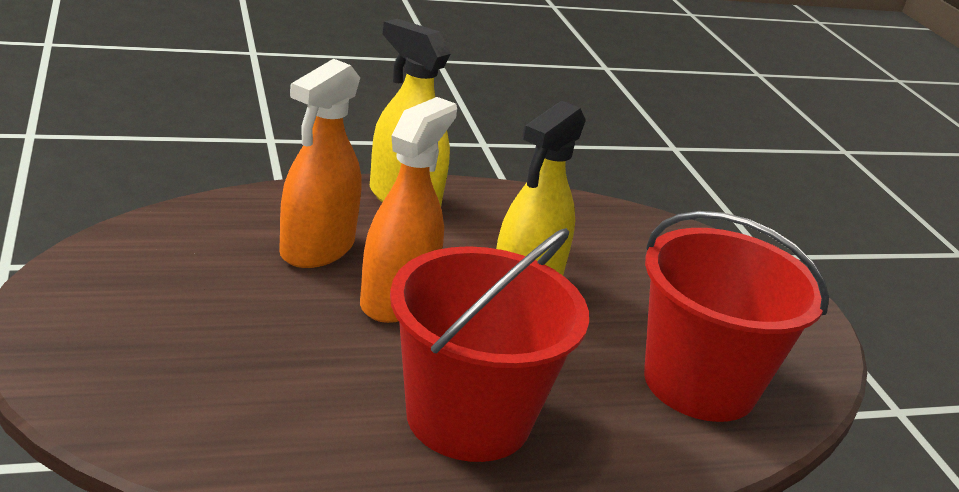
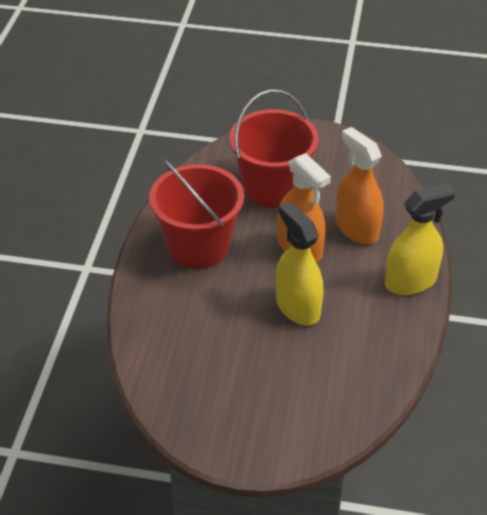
camera: 120 degrees right, 15 degrees up
(699, 383) = (186, 351): red bucket -> red bucket (272, 188)

